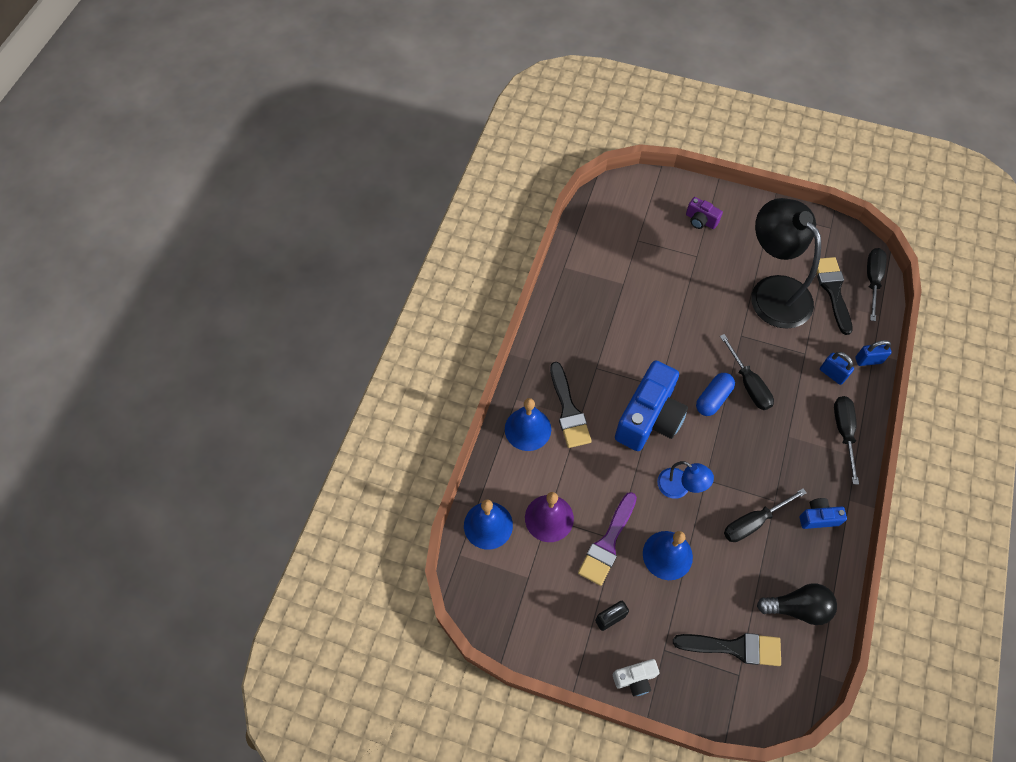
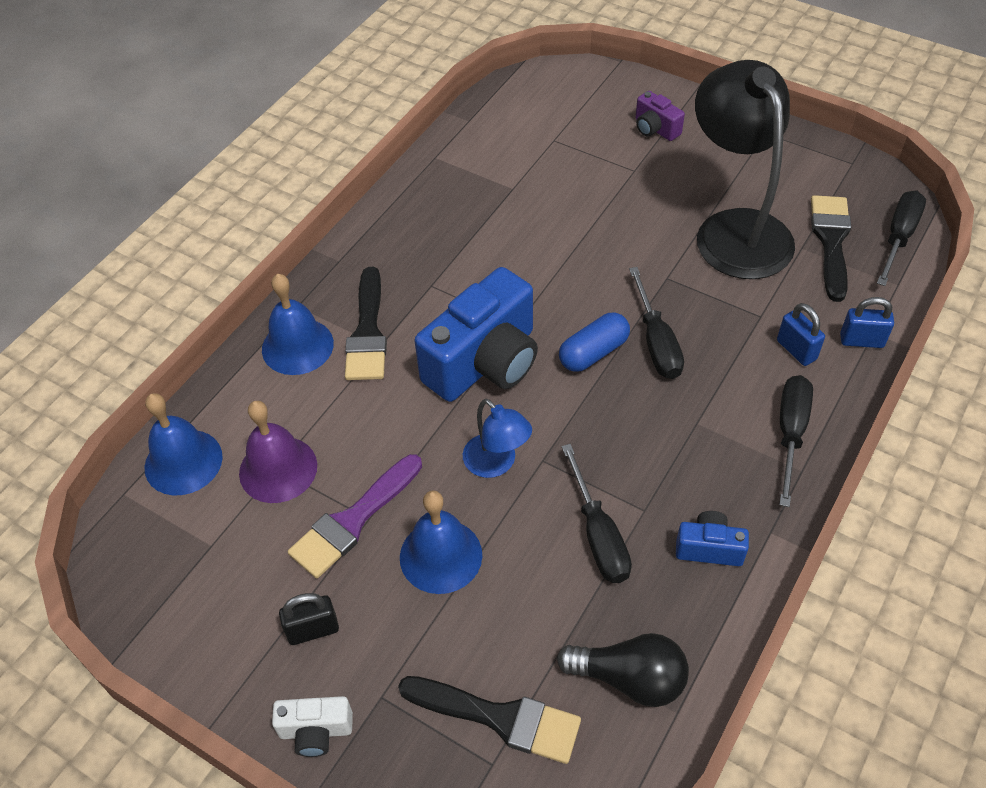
camera: 15 degrees right, 10 degrees down
(753, 522) = (598, 535): black screwdriver -> black screwdriver turned 90 degrees counterclockwise

